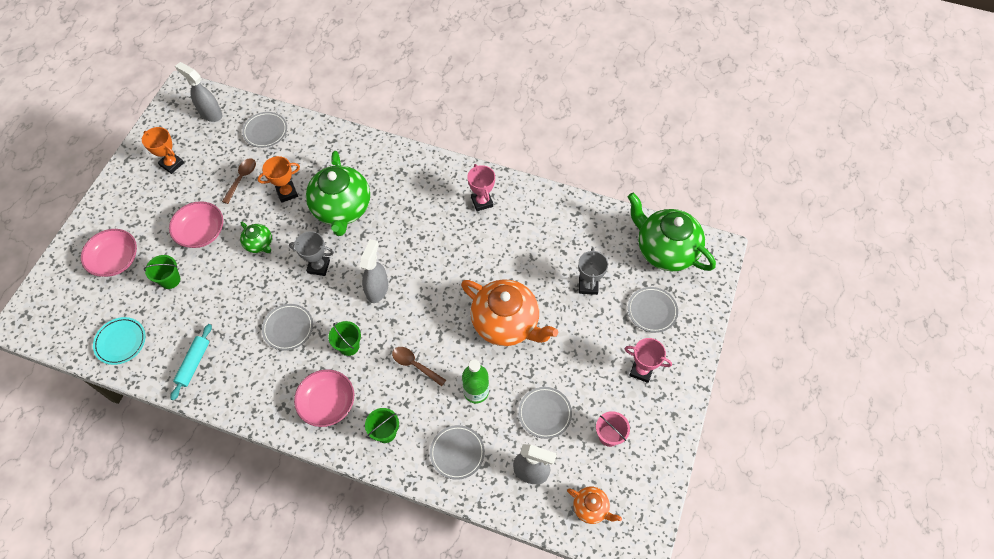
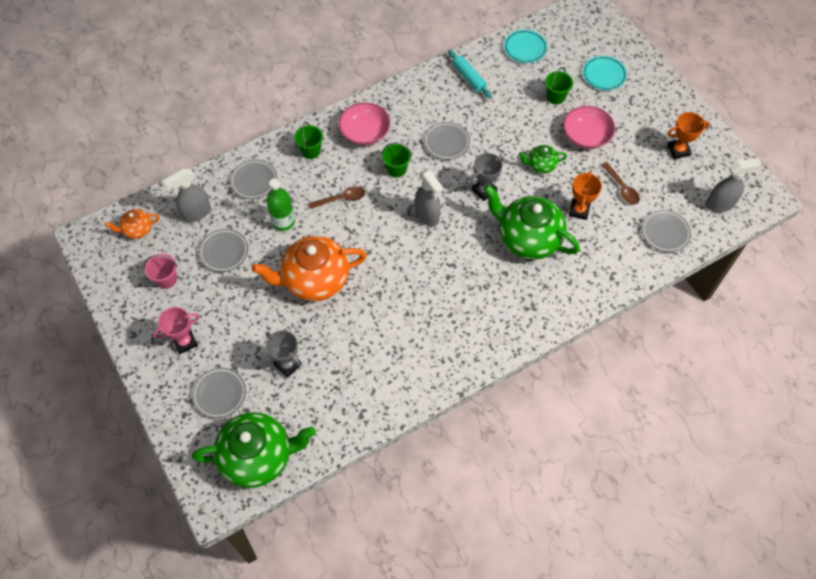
camera: 130 degrees right, 0 degrees up
(115, 260) = (604, 75): pink bowl -> turquoise plate
(482, 202) = (442, 347): pink trophy -> none

